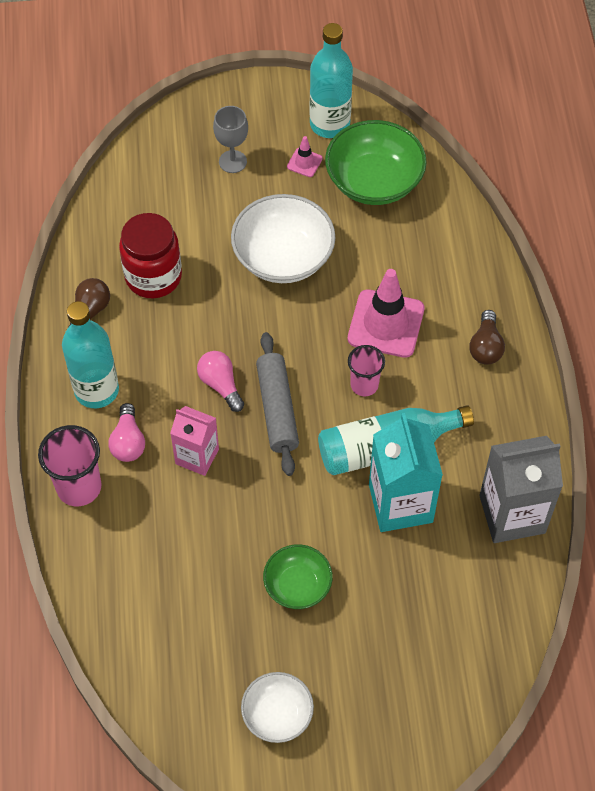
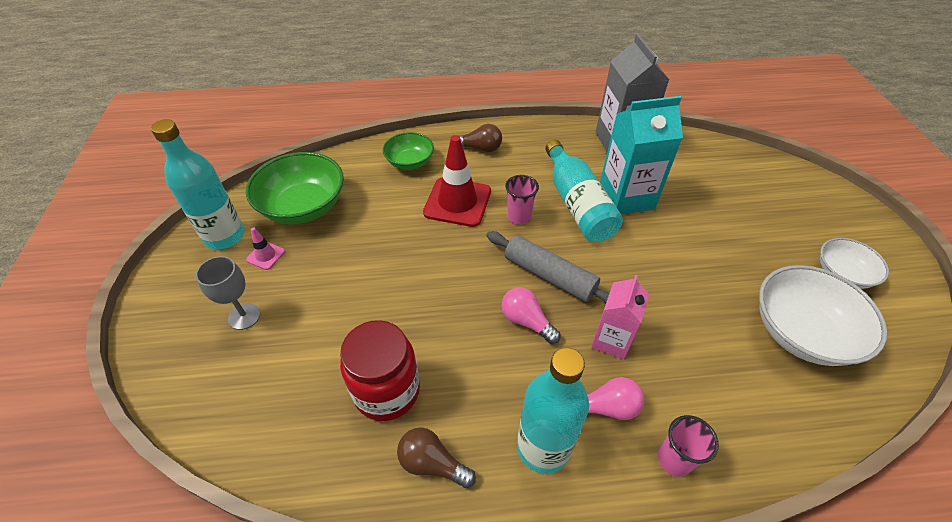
camera: 90 degrees left, 10 degrees down
(79, 487) = (674, 459): pink cup -> pink cup, size x0.64
(221, 385) = (526, 321): pink light bulb -> pink light bulb turned 75 degrees clockwise
(277, 409) = (549, 276): grey rolling pin -> grey rolling pin turned 45 degrees clockwise
(283, 257) = (377, 272): white bowl -> white bowl (801, 332)
(297, 585) = (720, 261): green bowl -> green bowl (410, 162)
(386, 324) = (457, 202): pink traffic cone -> red traffic cone

